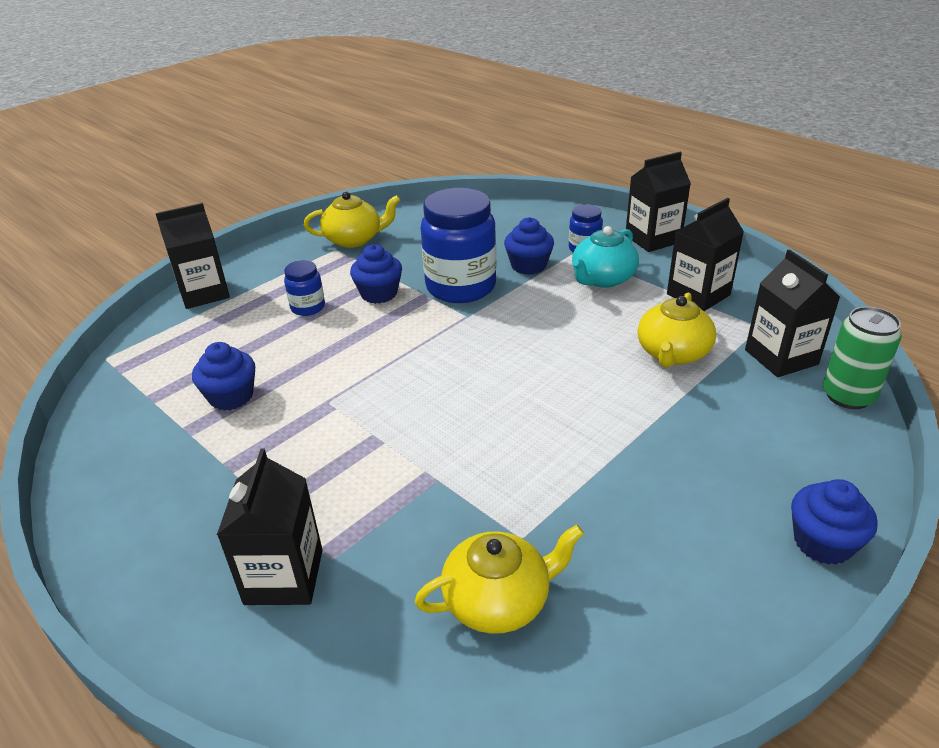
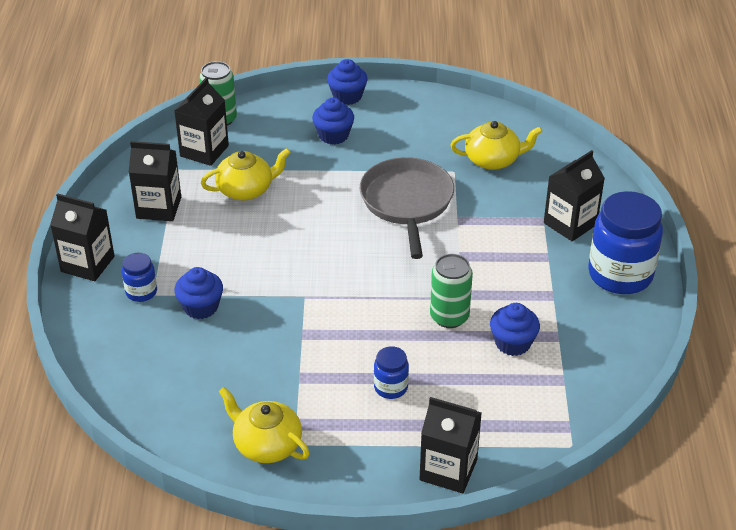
camera: 135 degrees left, 5 degrees up
(319, 379) = (449, 317): none -> green can
(379, 294) = (329, 362): blue cupcake -> blue cupcake (333, 135)
(461, 287) = (271, 324): blue jar -> blue jar (620, 275)
(498, 600) = (493, 160): yellow teapot -> yellow teapot turned 150 degrees clockwise
(513, 454) = (407, 202): none -> grey pan
(602, 279) = (181, 260): turquoise teapot -> none

